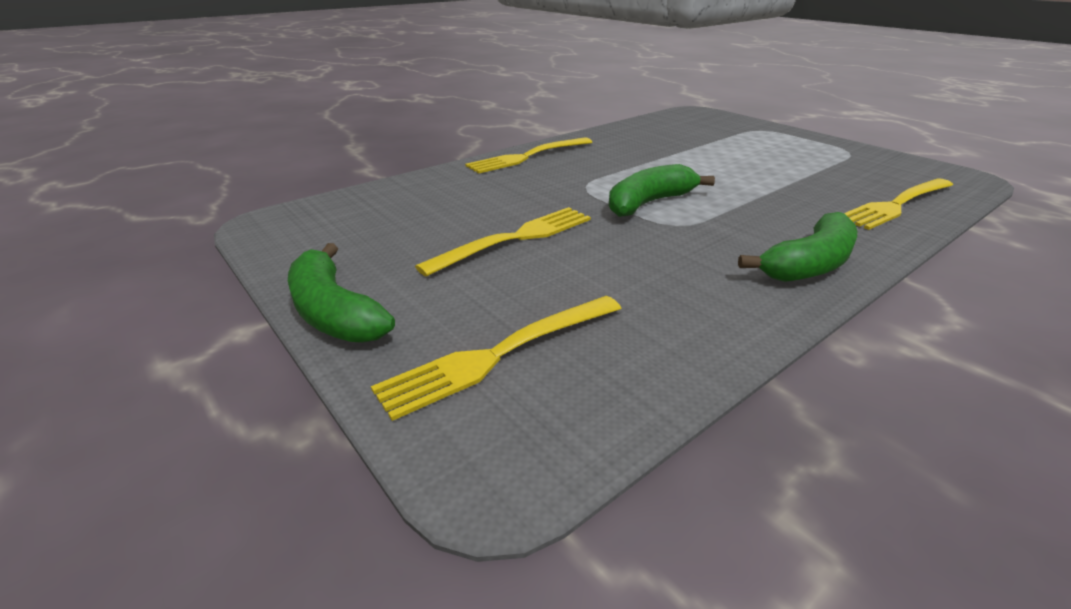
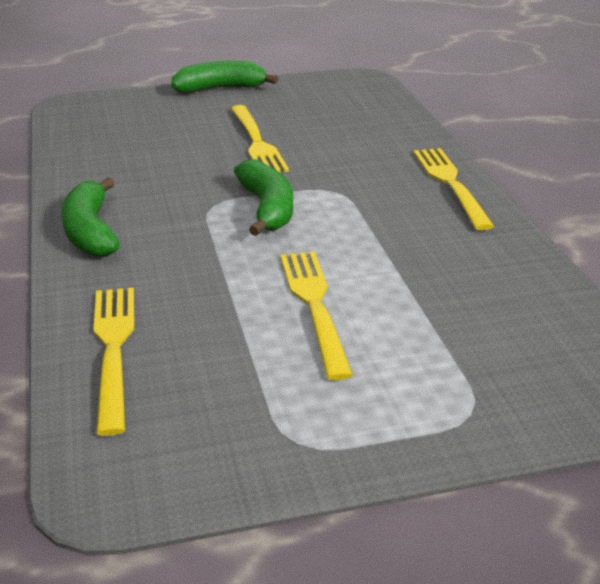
camera: 115 degrees right, 0 degrees up
(497, 355) = (134, 116): yellow fork -> yellow fork (314, 305)

